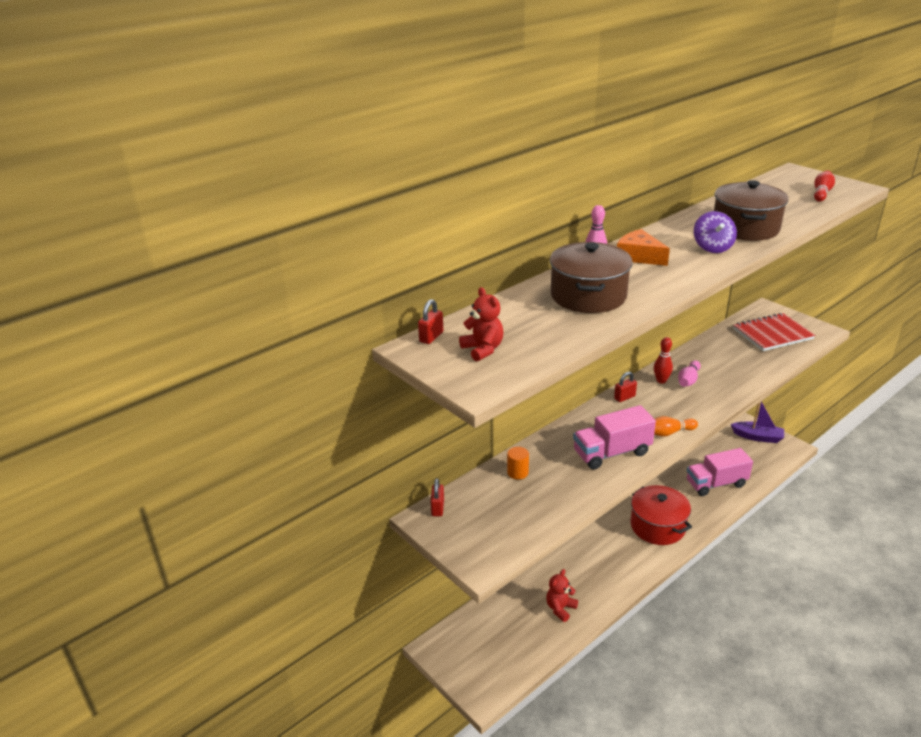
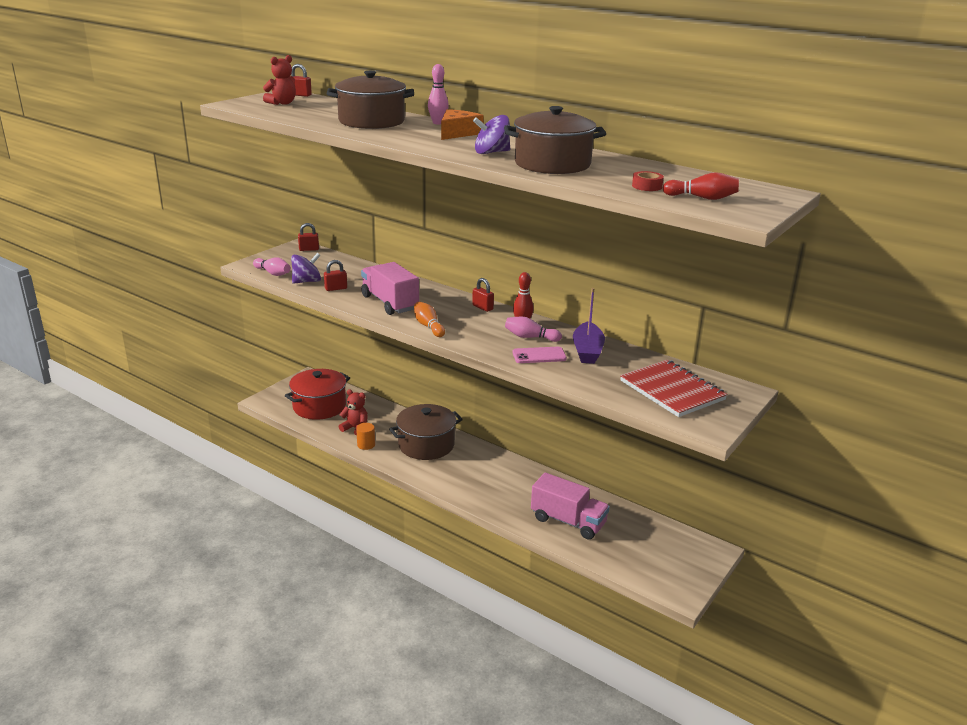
camera: 75 degrees right, 5 degrees down
(514, 541) = (273, 273): none -> pink bowling pin
(517, 472) = (355, 271): orange cylinder -> orange cylinder (366, 445)
(546, 512) = (307, 281): none -> purple spinning top
(569, 489) = (336, 288): none -> red padlock
(598, 555) = (426, 445): none -> brown pot
(657, 526) = (478, 479): red pot -> red pot (319, 406)
(716, 483) = (568, 521): pink truck -> pink truck turned 150 degrees clockwise
(724, 381) = (539, 356): none -> pink phone
(757, 437) = (685, 561): purple boat -> purple boat (587, 351)
(799, 205) = (647, 186): none -> red tape

